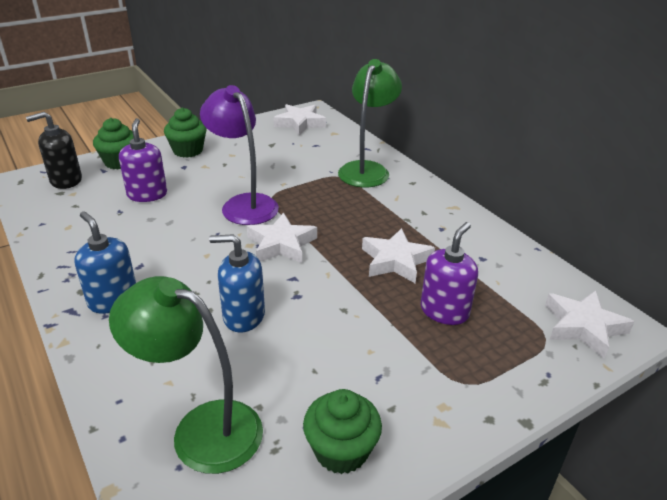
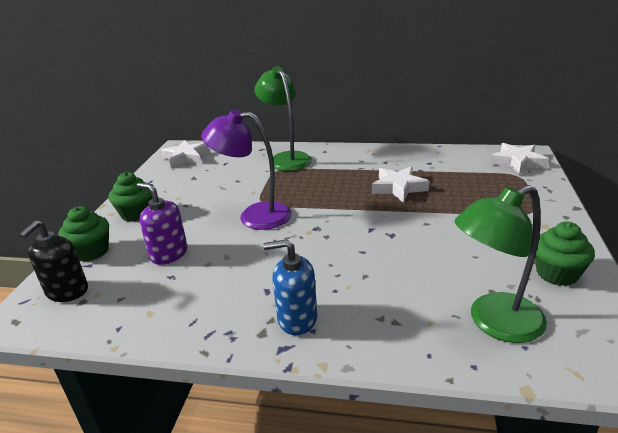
camera: 45 degrees left, 5 degrees down
(243, 316) = (390, 263): blue soap dispenser -> none
(281, 244) = (326, 219): white star -> none
(444, 311) = (464, 192): purple soap dispenser -> none

